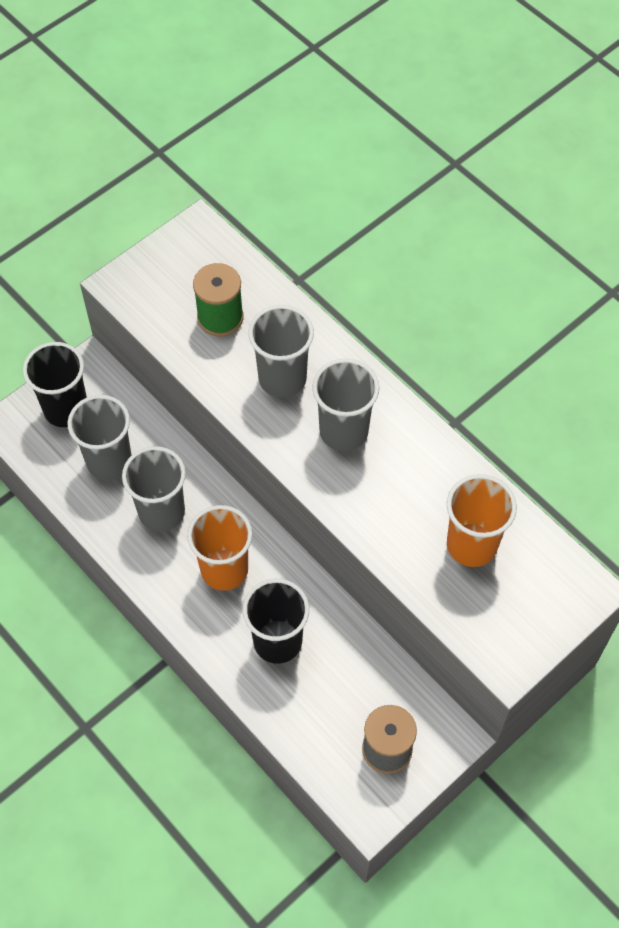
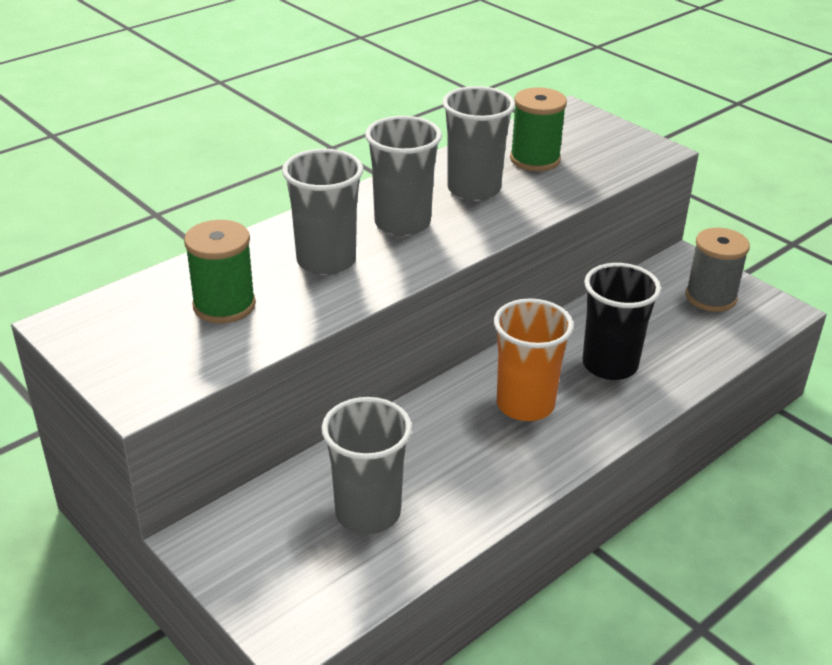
camera: 90 degrees left, 25 degrees down
(66, 409) = (274, 564): black cup -> none
(161, 512) = (447, 459): grey cup -> grey cup (474, 189)
(471, 545) = (535, 159): orange cup -> green spool

